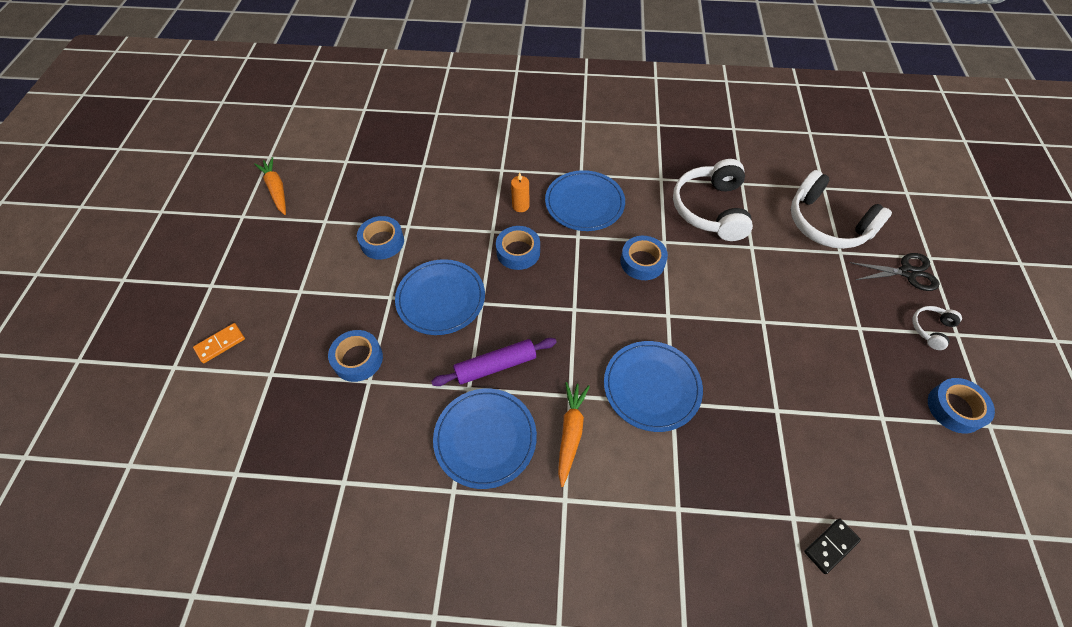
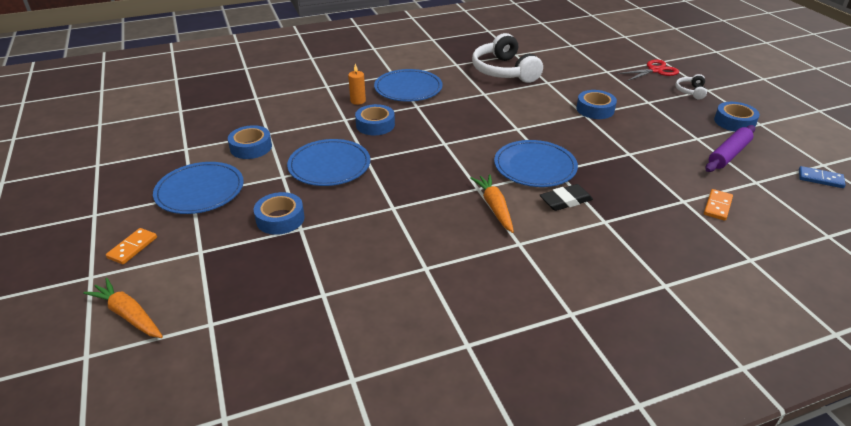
camera: 25 degrees left, 20 degrees down
(276, 190) = (122, 141): orange carrot -> orange carrot (128, 315)
(485, 438) = (429, 230): blue plate -> blue plate (200, 191)
(495, 366) = (405, 189): purple rolling pin -> purple rolling pin (728, 154)
(642, 262) = (476, 107): blue tape -> blue tape (595, 109)
(653, 456) = (565, 200): none -> black eraser
(826, 224) = (587, 60): white headphones -> none
(830, 546) = (717, 206): black domino -> orange domino
(907, 272) = (655, 70): black scissors -> red scissors
(1006, 560) = (820, 179): none -> blue domino

